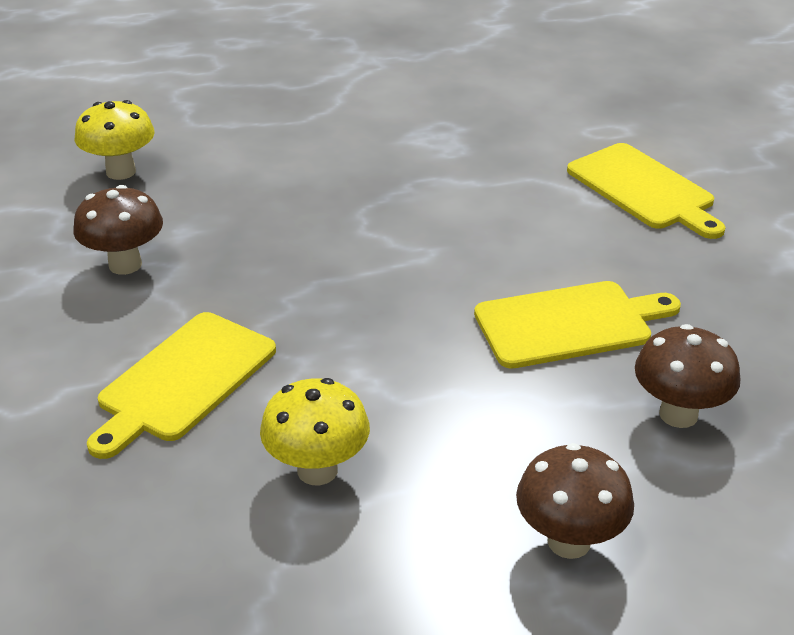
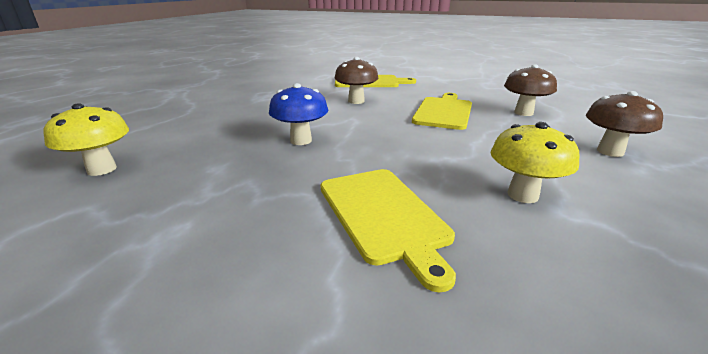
camera: 55 degrees left, 10 degrees down
(125, 264) = (211, 199): brown mushroom -> brown mushroom (356, 101)
(307, 247) = (301, 140): none -> blue mushroom

